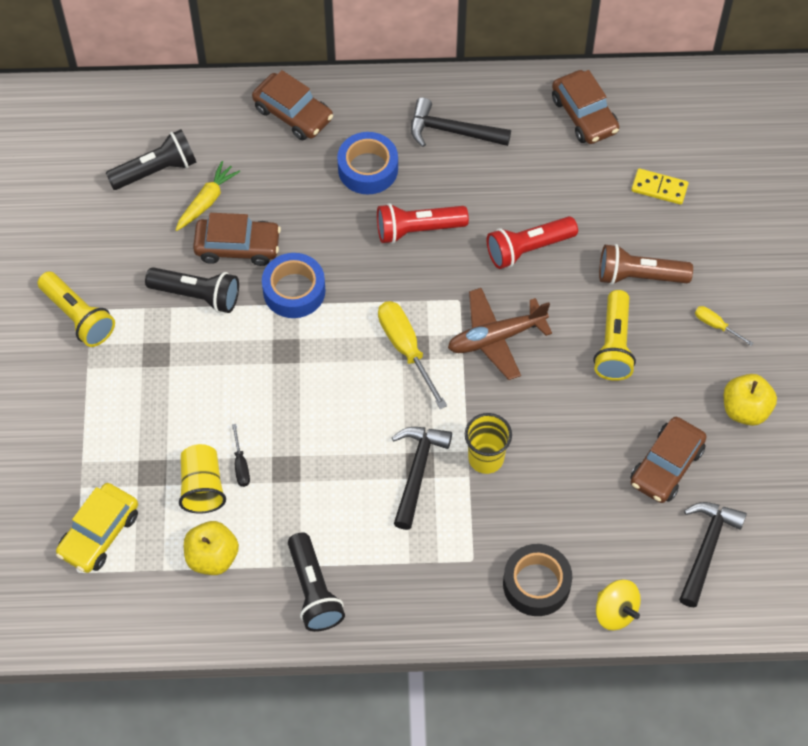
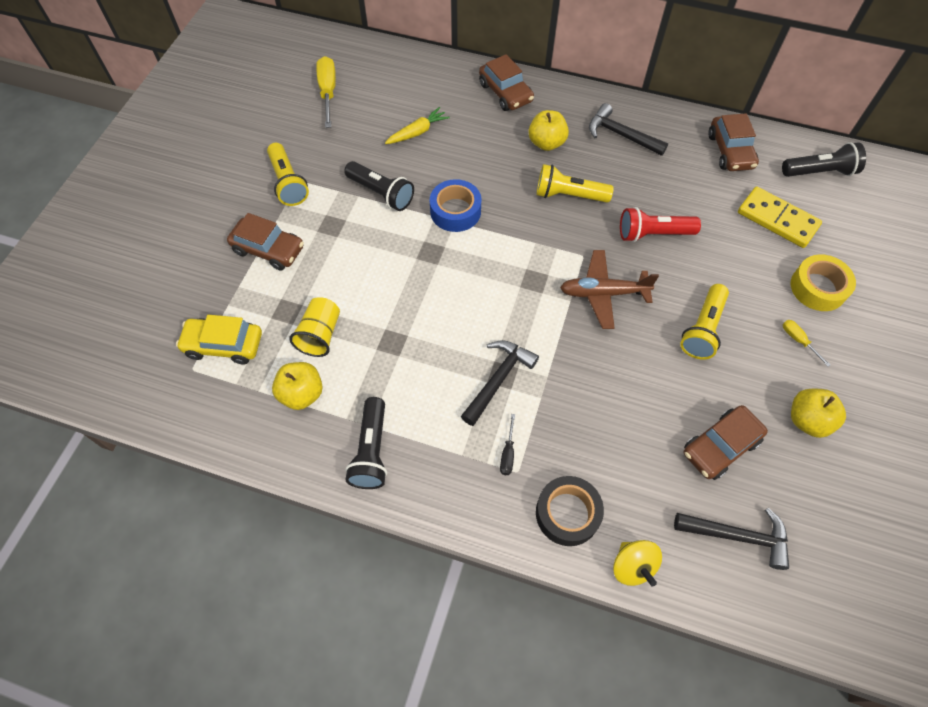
camera: 20 degrees right, 0 degrees up
(99, 534) = (224, 345): yellow car -> yellow car turned 45 degrees clockwise
(156, 170) = (390, 103): black flashlight -> black flashlight (819, 172)
(237, 246) = (426, 169): brown car -> brown car (268, 249)
(241, 465) = (357, 328): black screwdriver -> black screwdriver (508, 453)
(368, 169) = (546, 143): blue tape -> yellow apple
(406, 349) = (526, 279): yellow screwdriver -> yellow screwdriver (328, 92)
(417, 229) = (568, 195): red flashlight -> yellow flashlight
(486, 458) = (561, 387): yellow cup -> none
(639, 276) = (740, 281): brown flashlight -> none
(659, 188) = (777, 219): yellow domino -> yellow domino, size x1.65
(706, 549) = (737, 536): black hammer -> black hammer turned 60 degrees clockwise
(722, 258) = (818, 288): none -> yellow tape

